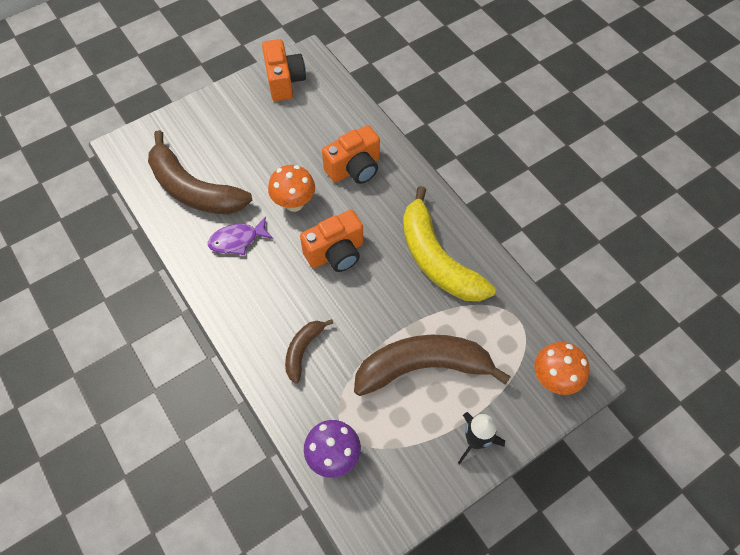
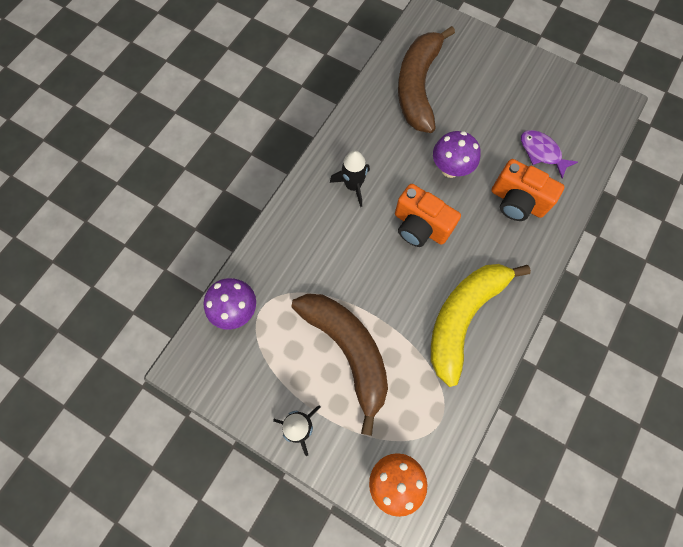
camera: 65 degrees right, 10 degrees up
(237, 240) = (389, 143): purple fish -> purple fish (541, 152)
(262, 291) = (353, 186): none -> black rocket
(284, 81) = (574, 98): orange camera -> none
(294, 203) = (450, 169): orange mushroom -> purple mushroom
(303, 350) = (316, 243): brown banana -> none

